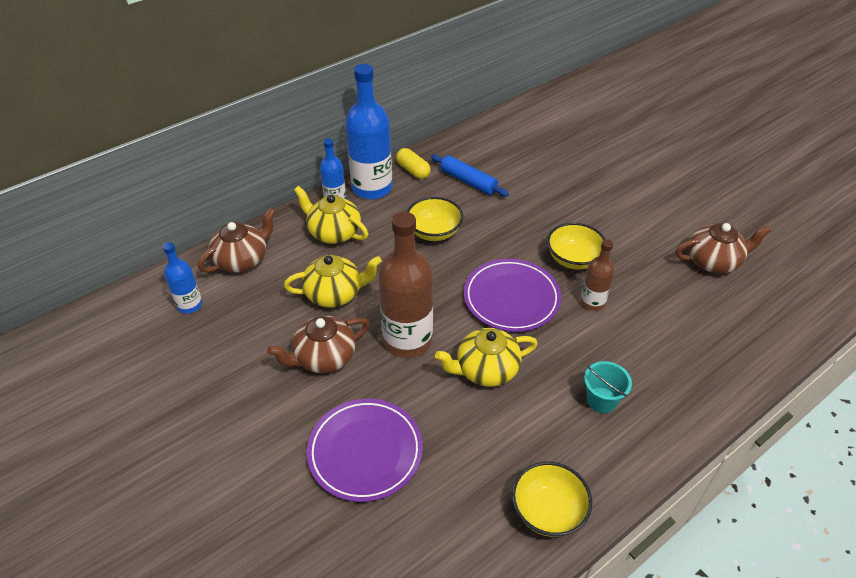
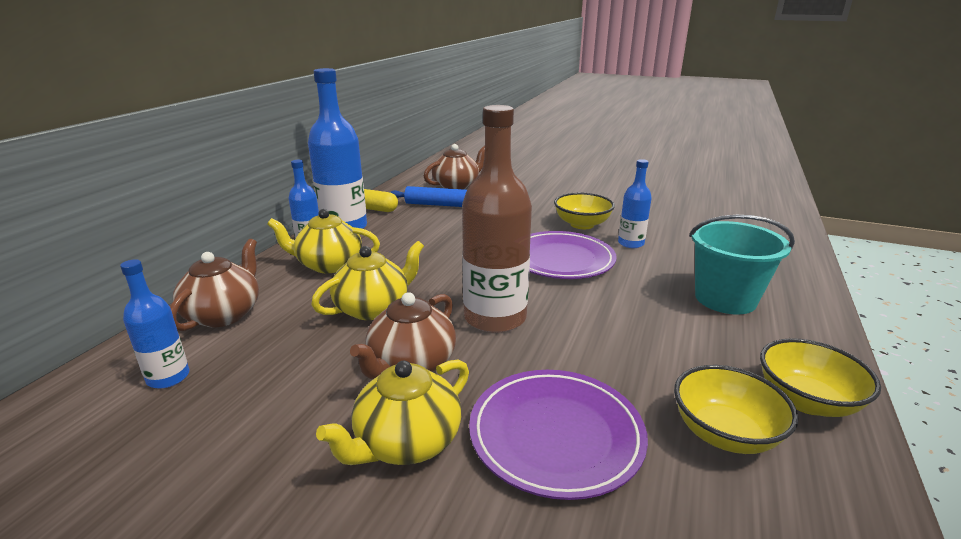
camera: 30 degrees left, 20 degrees down
(434, 232) = (438, 239): yellow bowl -> yellow bowl (724, 433)
(486, 370) = (600, 313): yellow teapot -> yellow teapot (406, 442)
(592, 302) = (631, 243): brown bottle -> blue bottle
(601, 400) = (725, 299): turquoise bucket -> turquoise bucket, size x1.71
(713, 261) = (682, 201): brown teapot -> brown teapot (456, 186)

